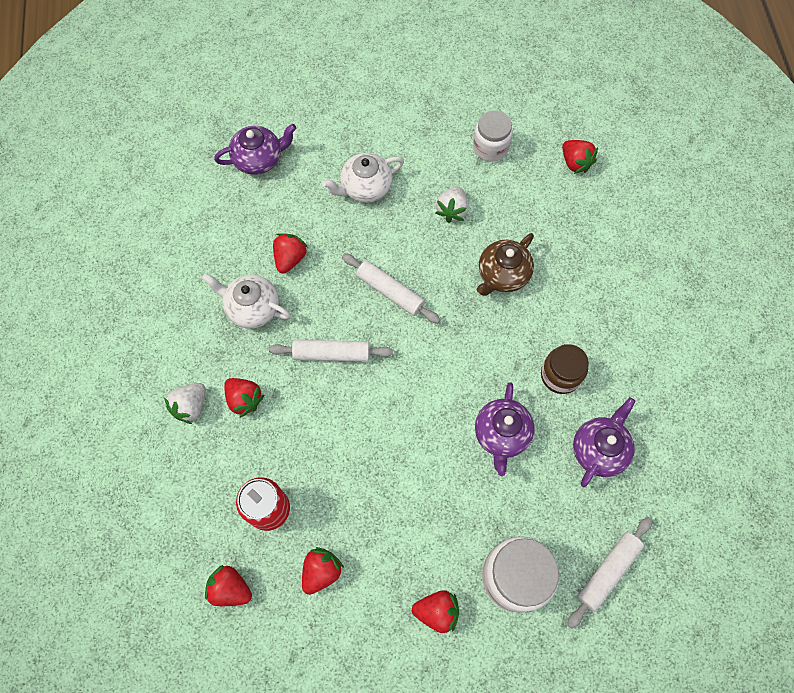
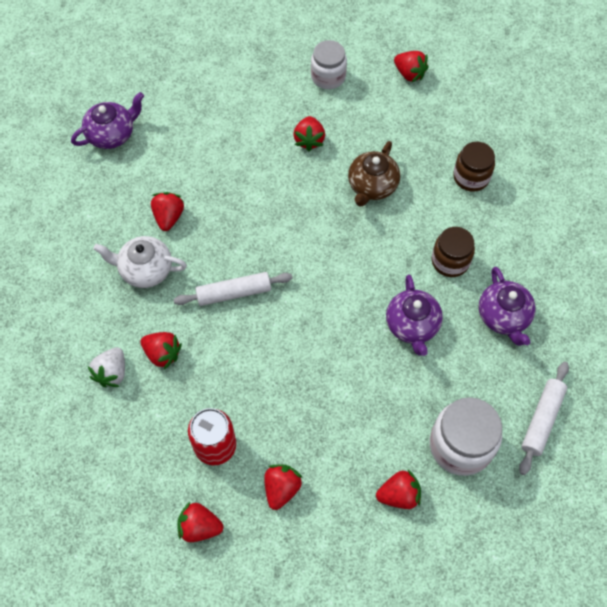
camera: 15 degrees left, 5 degrees down
(365, 187) = (221, 137): white teapot -> none
(390, 291) = (272, 225): white rolling pin -> none
(452, 210) = (309, 140): white strawberry -> red strawberry
(599, 449) = (503, 316): purple teapot -> purple teapot turned 150 degrees clockwise
(608, 290) = (471, 177): none -> brown jar

